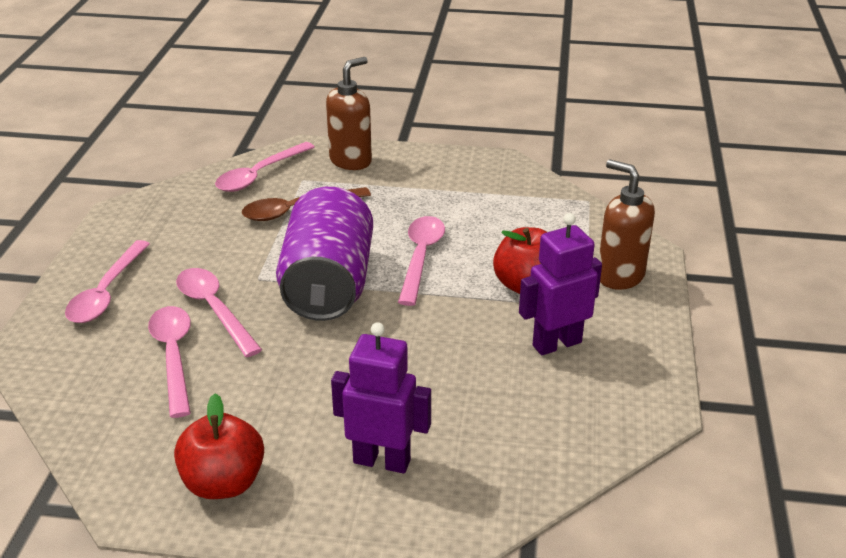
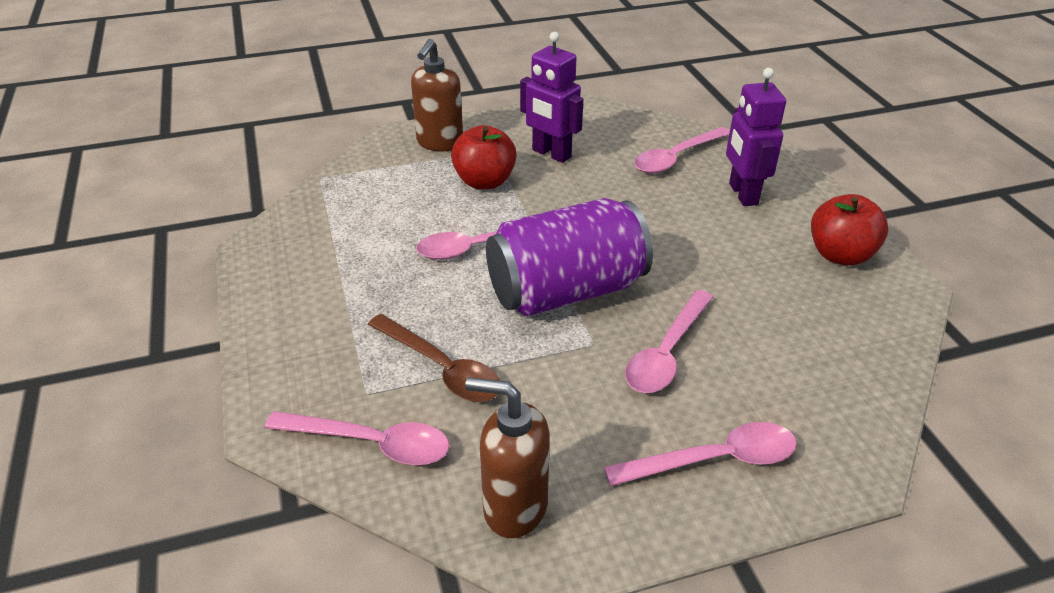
camera: 115 degrees left, 5 degrees up
(173, 356) = (752, 348): pink spoon -> pink spoon (676, 158)
(351, 161) = (296, 366): brown soap dispenser -> brown soap dispenser (514, 507)

